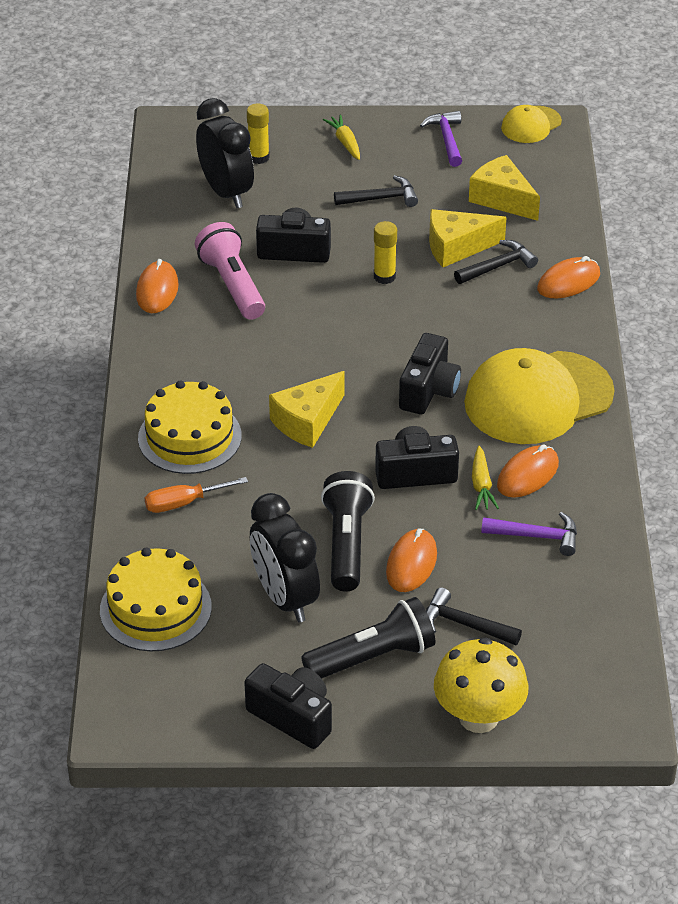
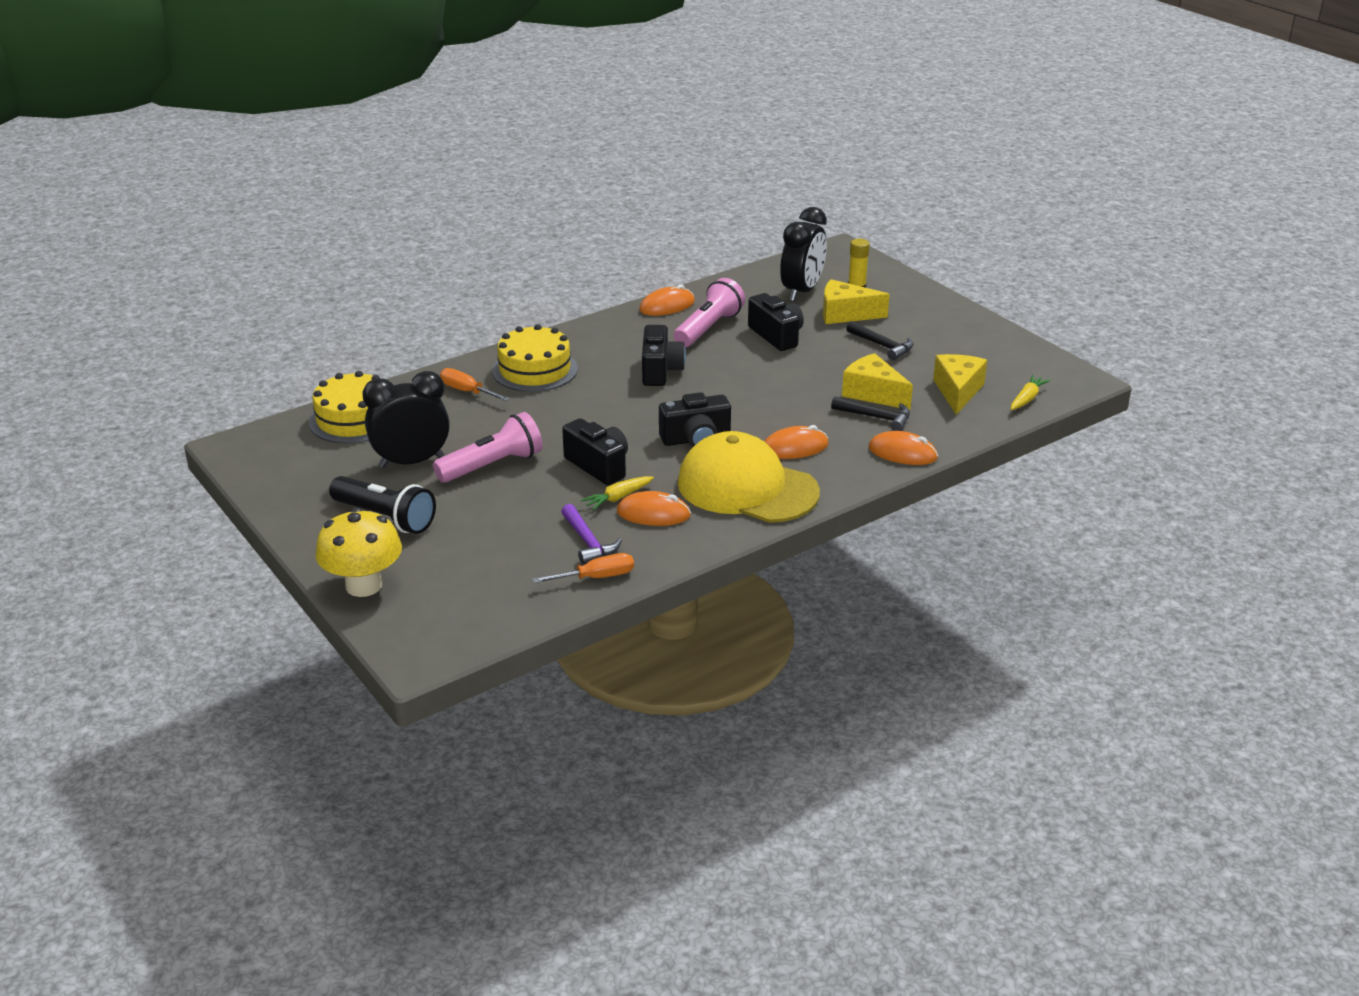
camera: 55 degrees right, 10 degrees down
(284, 598) = (411, 462): black clock -> black clock turned 45 degrees clockwise
(292, 717) = (296, 507): black camera -> black camera (660, 371)
(307, 421) = (603, 405): yellow cheese -> yellow cheese (845, 314)
(345, 142) = (923, 311): yellow carrot -> yellow carrot (1027, 398)
(346, 543) = (493, 465): black flashlight -> pink flashlight
(384, 277) = (797, 378): yellow glue stick -> none
(411, 563) = (500, 499): orange mouse -> orange mouse (794, 447)
(446, 139) = (991, 346): purple hammer -> none
(464, 624) = (457, 544): black hammer -> none
(531, 125) = (1066, 372): yellow cap -> none
(596, 556) = (596, 577): none -> orange screwdriver

